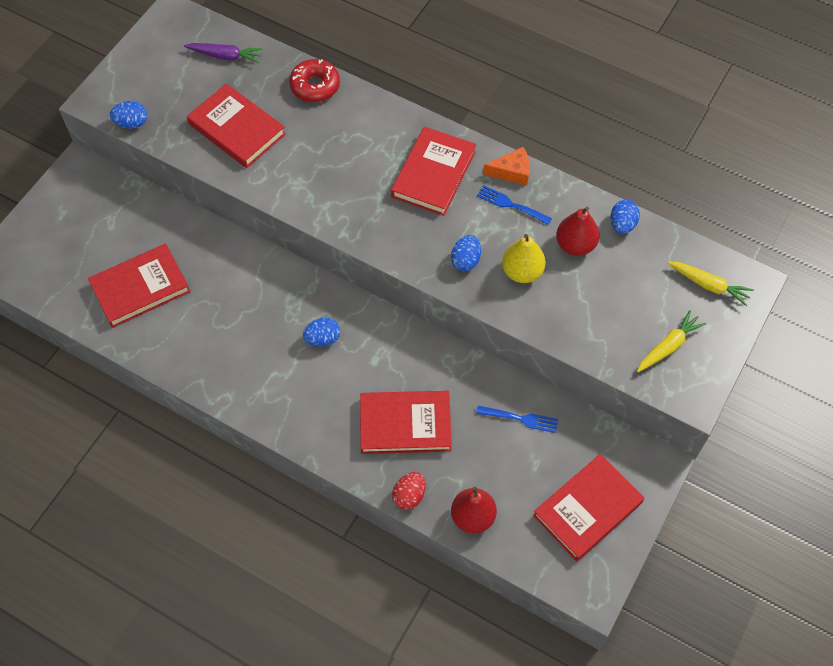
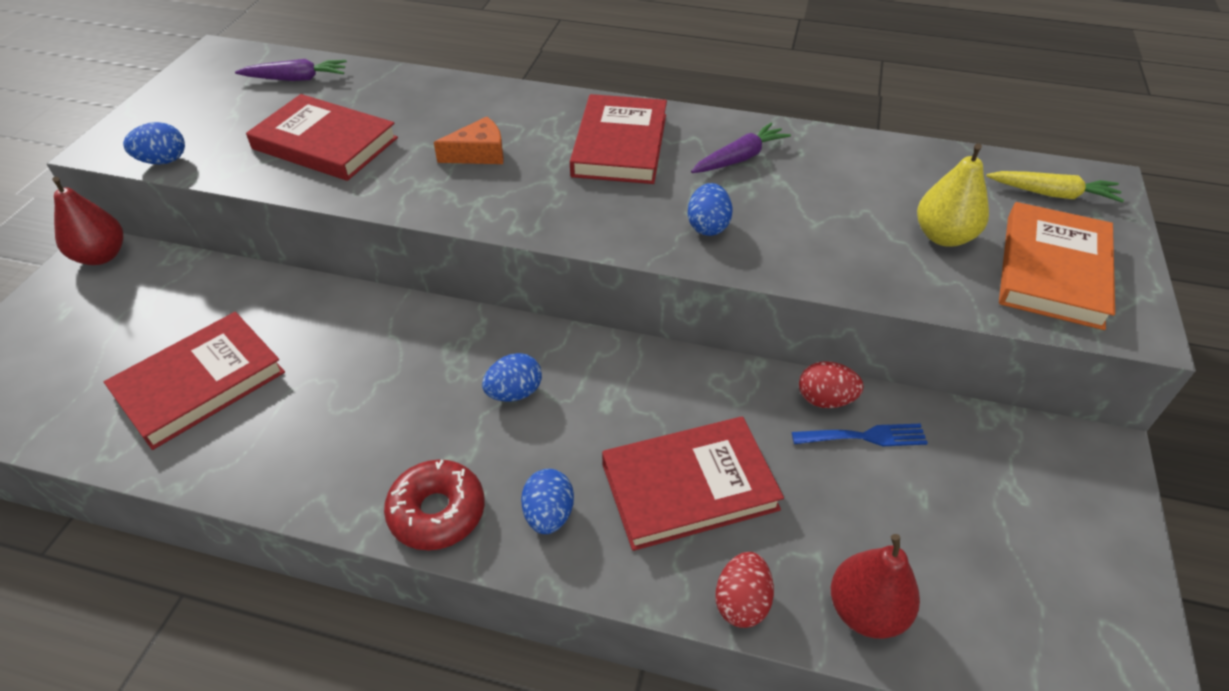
camera: 15 degrees left, 15 degrees down
(315, 86) = (427, 88): red donut -> red donut (437, 512)
(508, 389) = (825, 399): none -> red egg
(510, 205) = (739, 158): blue fork -> purple carrot
(512, 171) = (723, 126): orange cheese -> orange cheese (479, 153)
(522, 272) = (794, 224): yellow pear -> yellow pear (943, 236)
(575, 245) = (849, 184): red pear -> red pear (102, 256)
(587, 509) = (1043, 548): red book -> none
(622, 224) = (897, 153): blue egg -> blue egg (549, 514)
(668, 346) = (1052, 270): yellow carrot -> orange book

